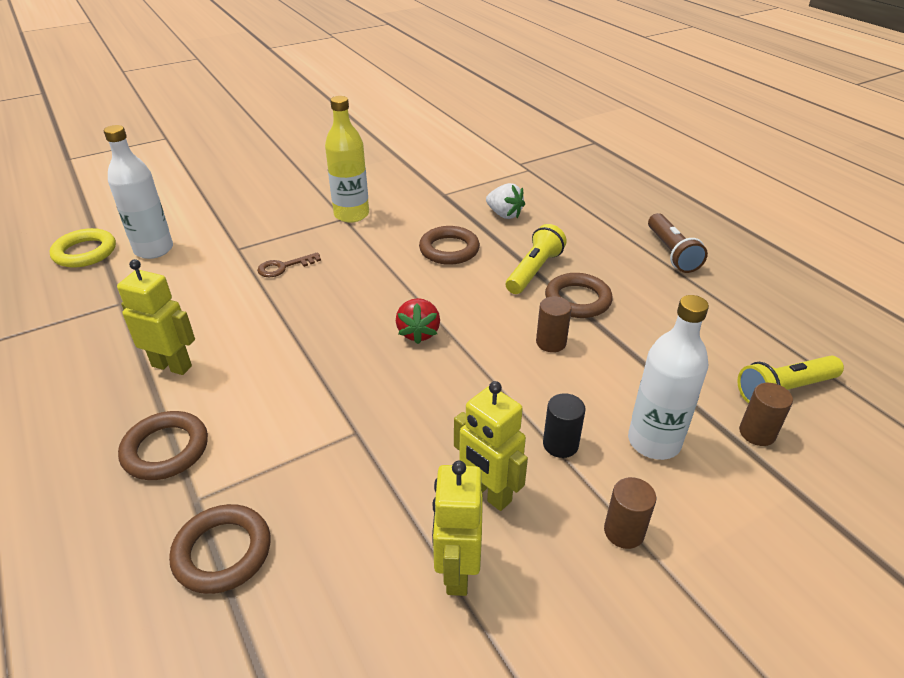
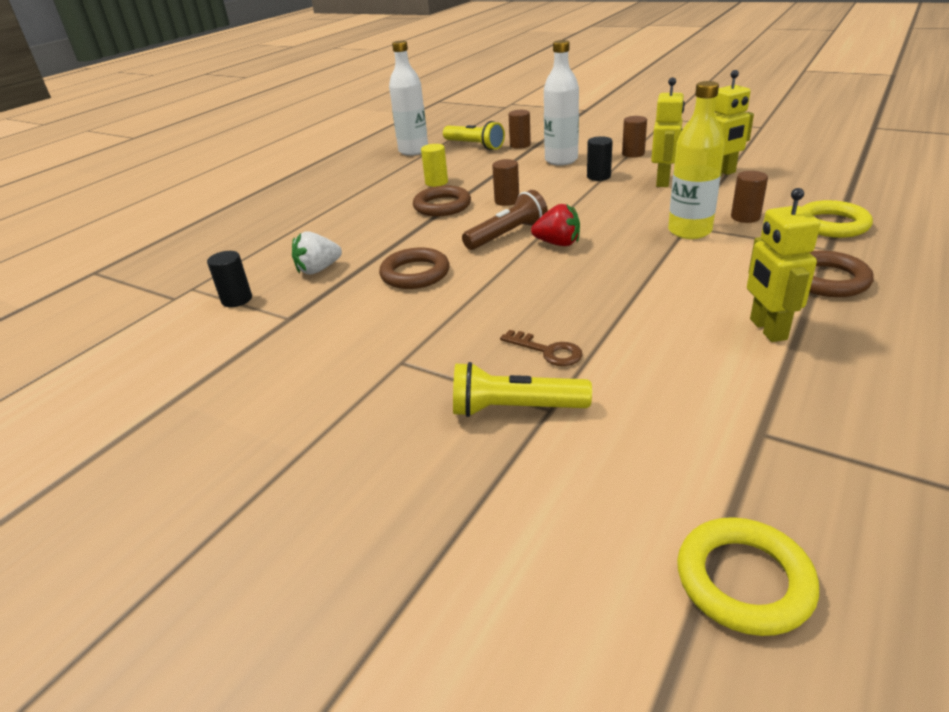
camera: 115 degrees left, 5 degrees down
(154, 249) = (640, 492): white bottle -> white bottle (413, 151)
(222, 552) = (832, 224): brown ring -> yellow ring
(322, 492) = (745, 217): none -> brown cylinder
(351, 214) = (387, 360): yellow bottle -> yellow bottle (689, 231)
(418, 333) = (558, 243): red strawberry -> red strawberry turned 45 degrees clockwise
(492, 181) = (237, 299): none -> black cylinder
(504, 214) = (318, 269): white strawberry -> white strawberry turned 135 degrees counterclockwise
(534, 271) = (416, 229): yellow flashlight -> yellow flashlight (515, 408)
(653, 316) = (436, 182): none -> yellow cylinder
(671, 252) = (338, 194): brown flashlight -> brown flashlight (507, 235)

